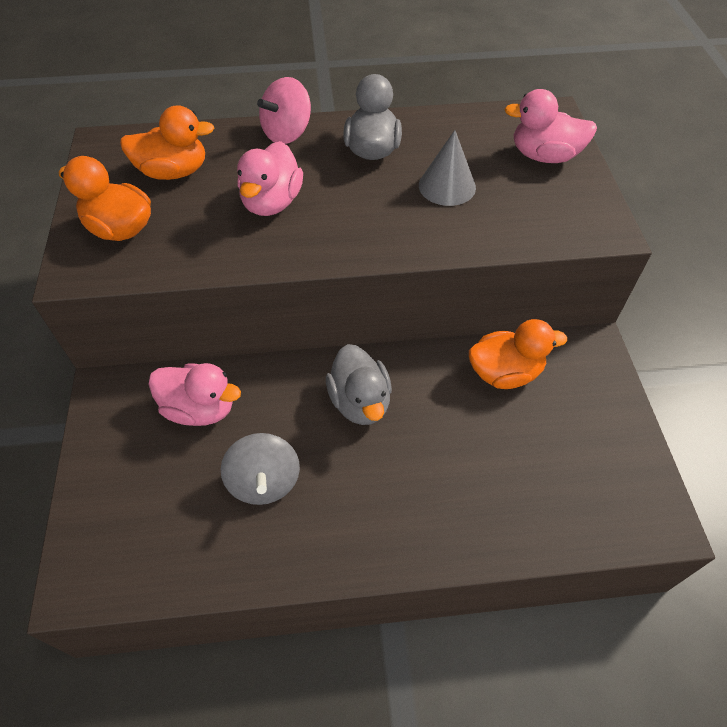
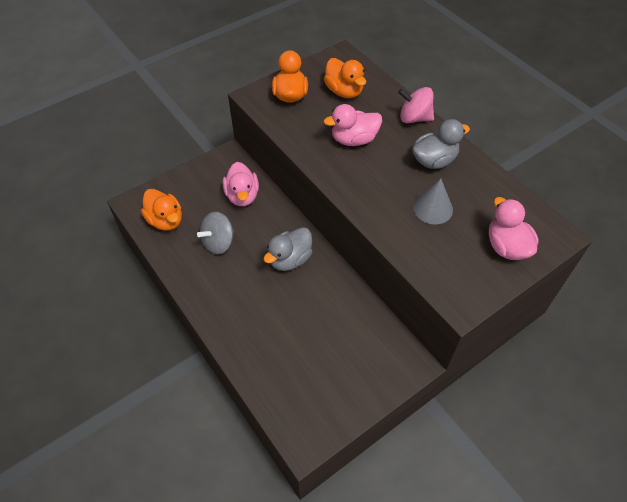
camera: 60 degrees right, 0 degrees up
(505, 373) = (357, 321): orange duck -> orange duck (165, 220)

